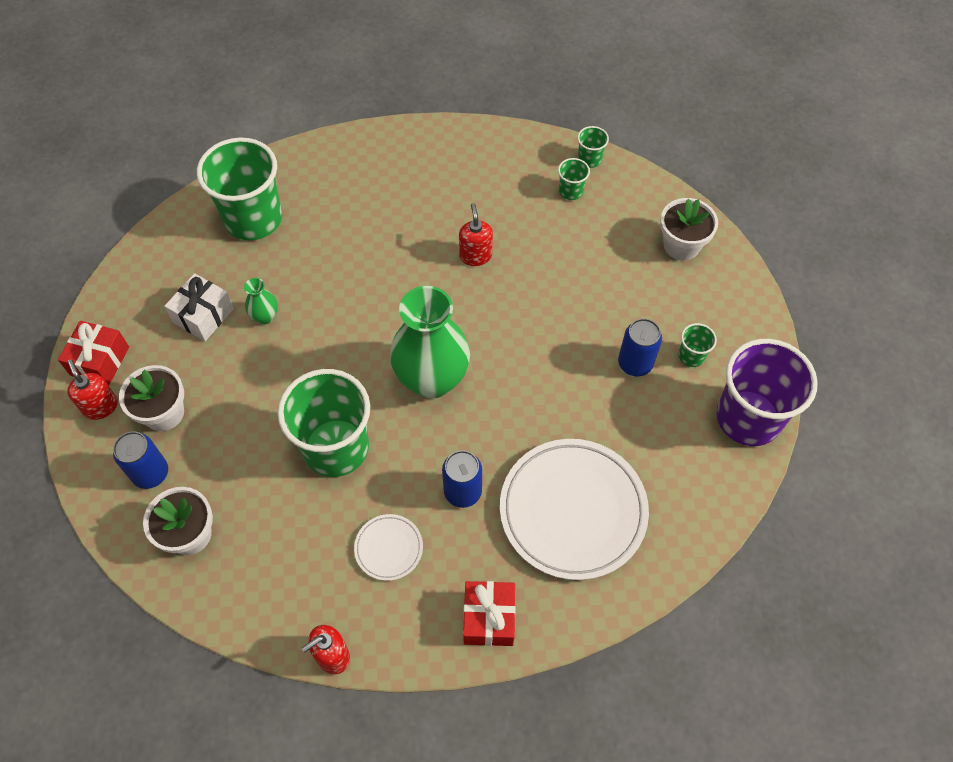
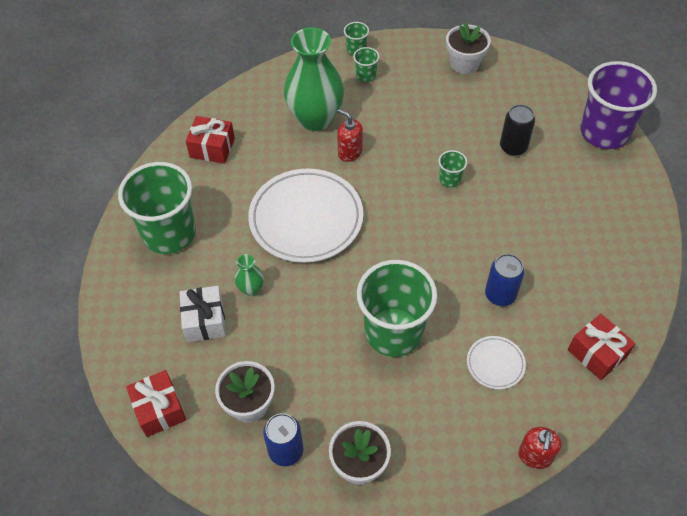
camera: 40 degrees left, 5 degrees down
(101, 406) = (196, 438): red soap dispenser -> none
(364, 167) = (212, 148): none -> red gift
(432, 379) = (407, 244): green vase -> green vase (315, 119)
(573, 511) = (572, 255): white plate -> white plate (306, 219)
(635, 363) = (513, 147): blue can -> black can
(691, 356) = (538, 121): green cup -> green cup (450, 179)

